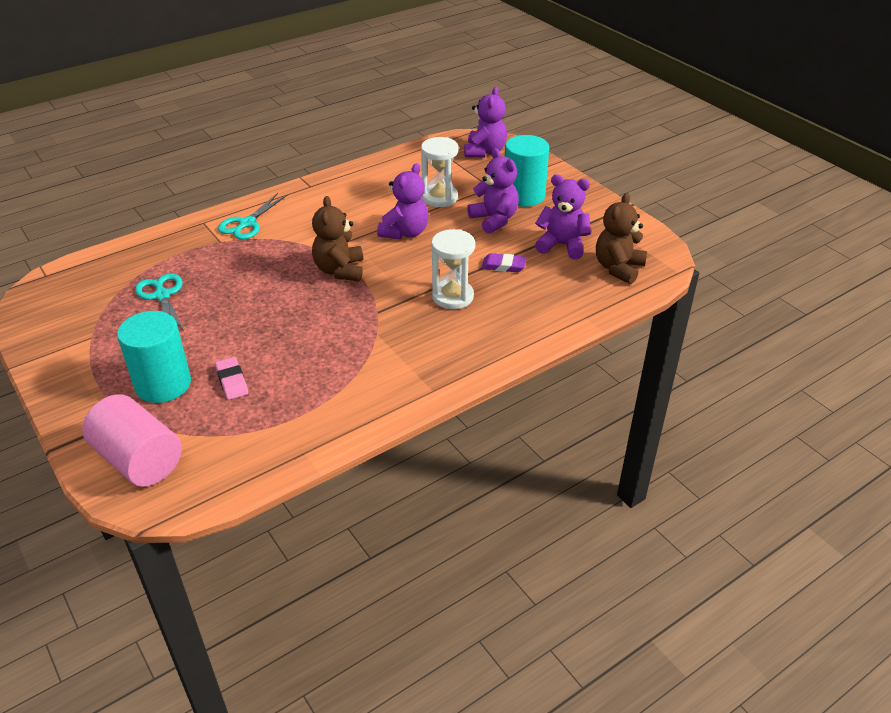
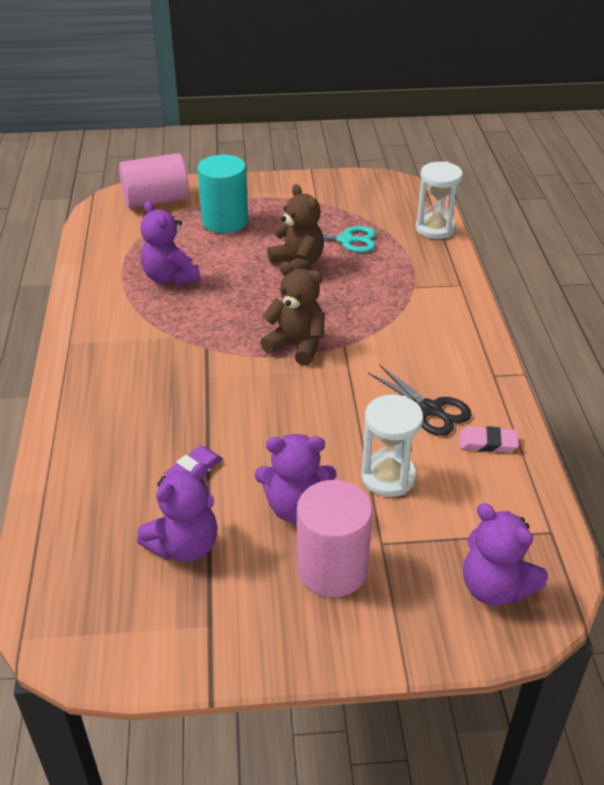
camera: 120 degrees right, 0 degrees up
(232, 381) = (195, 250): pink eraser -> pink eraser (487, 443)
(247, 223) = (437, 310): turquoise scissors -> none
(365, 199) = (431, 409): none -> black scissors
(405, 232) = (330, 416): purple teddy bear -> purple teddy bear (170, 277)
(452, 297) = (179, 405): white hourglass -> white hourglass (435, 229)
(523, 196) = (332, 569): turquoise cylinder -> pink cylinder
(618, 268) = (90, 576): brown teddy bear -> brown teddy bear (297, 264)

